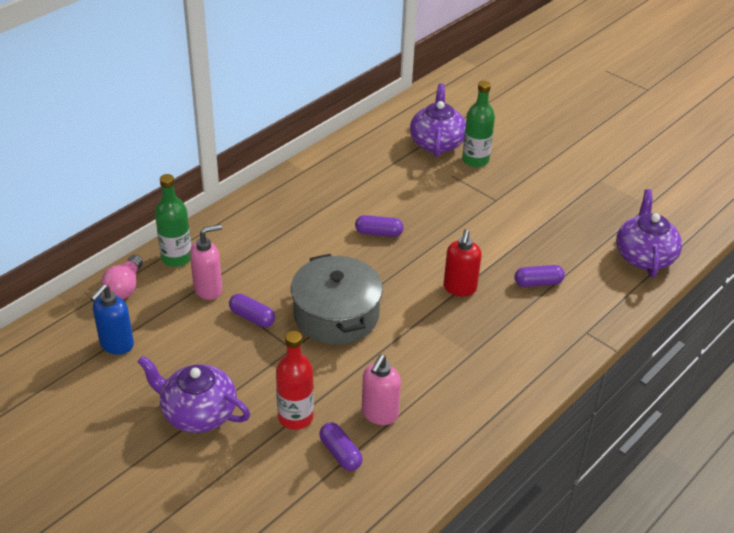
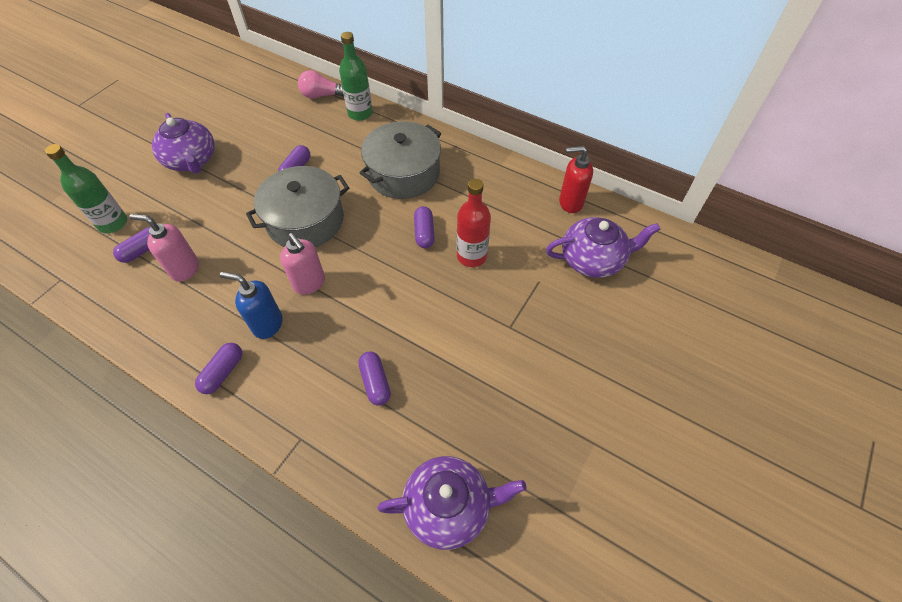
camera: 80 degrees right, 15 degrees up
(116, 345) = (260, 106): blue soap dispenser -> blue soap dispenser (267, 324)
(198, 413) = (192, 161): purple teapot -> purple teapot turned 135 degrees clockwise
(208, 289) = (326, 138): pink soap dispenser -> pink soap dispenser (309, 283)
(291, 236) = (403, 173): none -> grey pot
(295, 417) = (184, 215): red bottle -> red bottle (471, 256)
(459, 288) = (354, 309): red soap dispenser -> red soap dispenser (570, 203)
(475, 160) = (576, 299): green bottle -> green bottle (113, 223)
(515, 382) = (223, 372): none -> purple capsule

